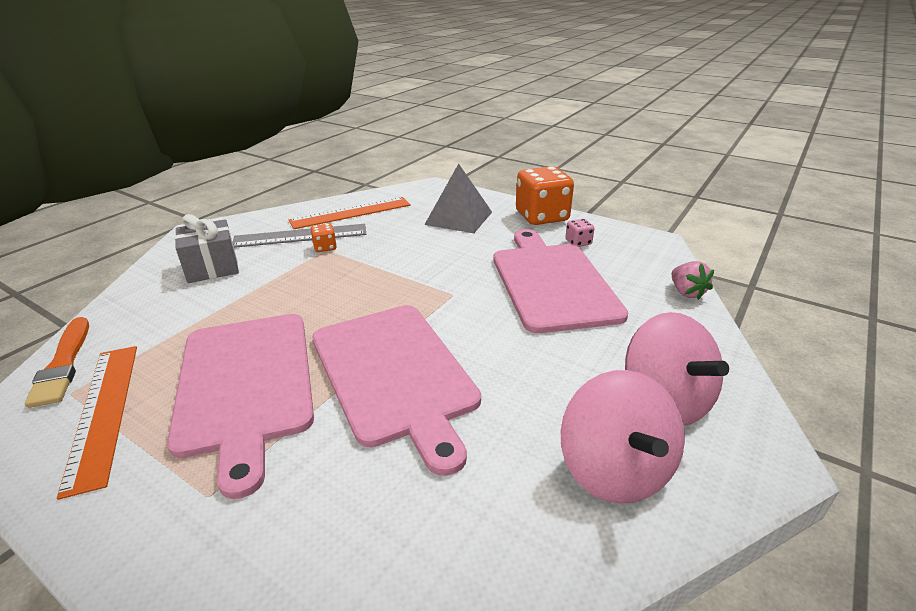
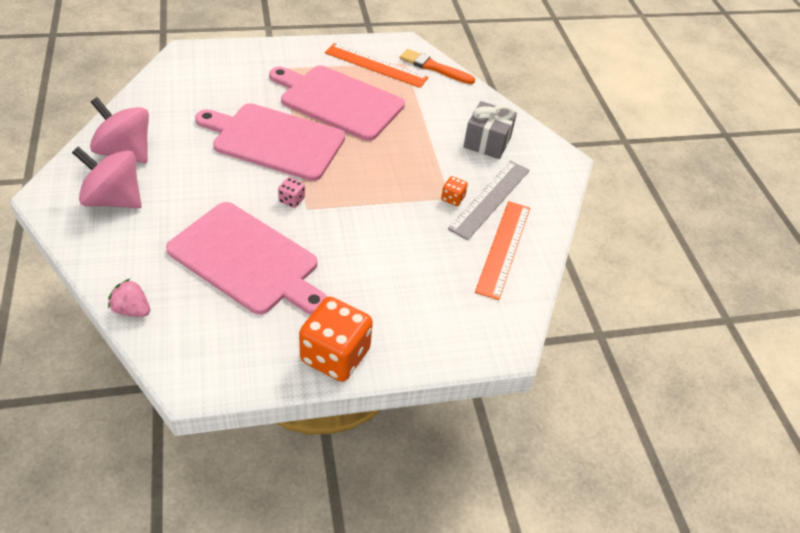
camera: 130 degrees right, 15 degrees up
(458, 218) = (407, 300): grey pyramid -> none
(578, 242) = (265, 329): pink dice -> pink dice (291, 200)

